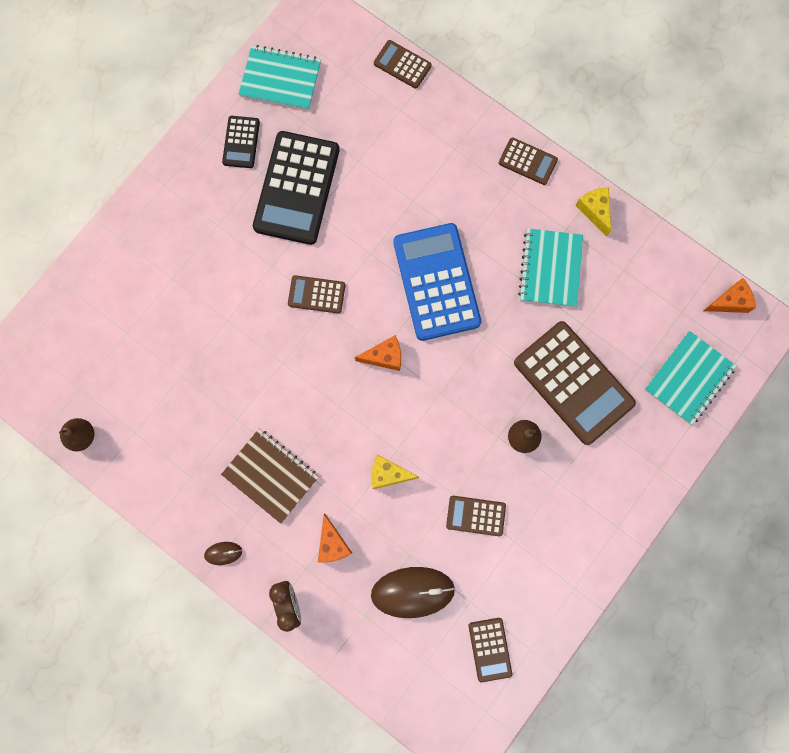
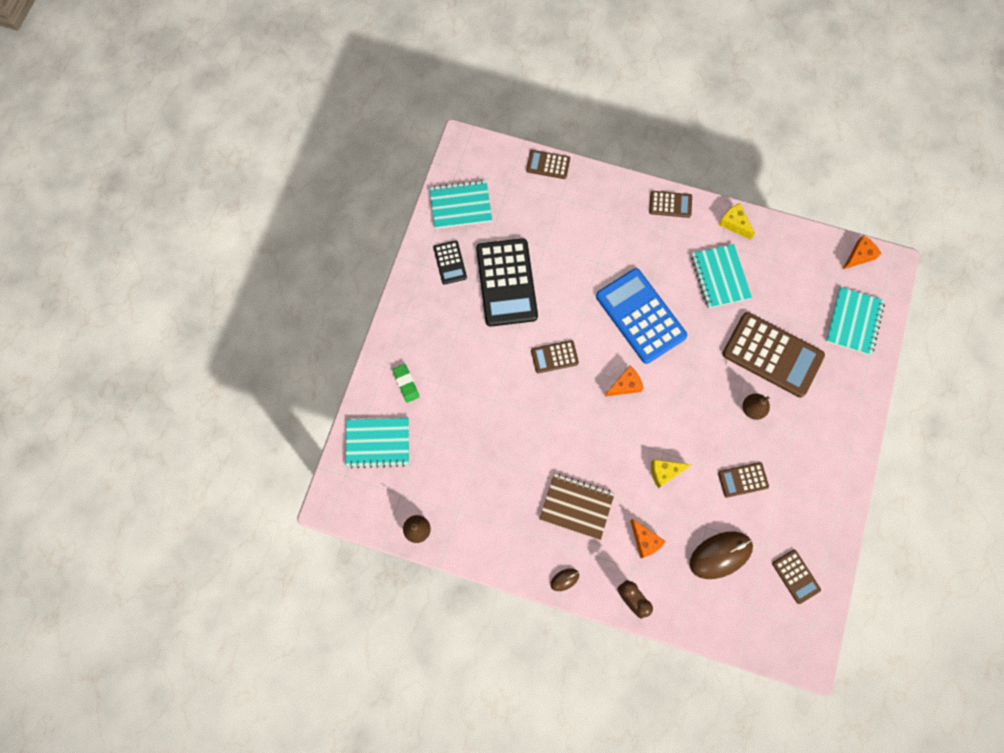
camera: 20 degrees left, 5 degrees down
(77, 322) = (378, 443): none -> turquoise notebook
(135, 265) = (406, 384): none -> green eraser

